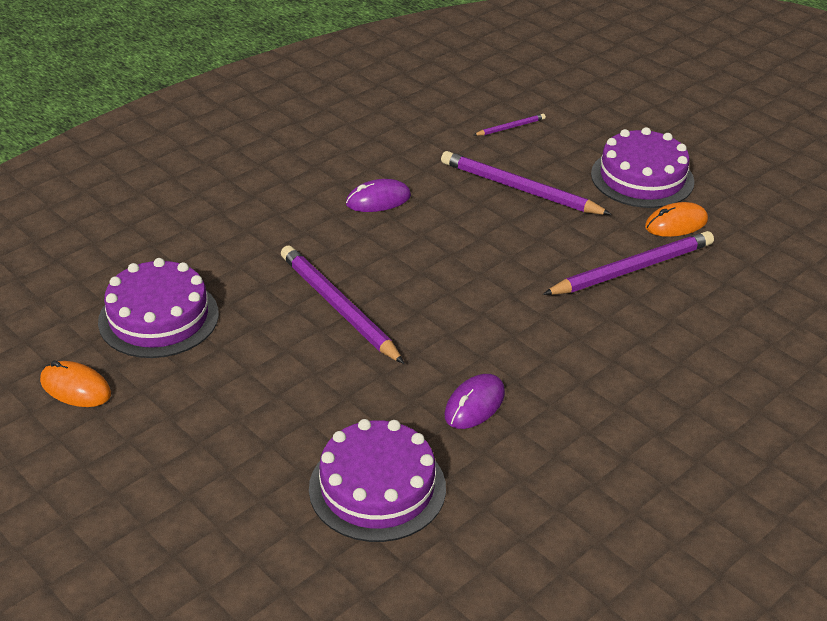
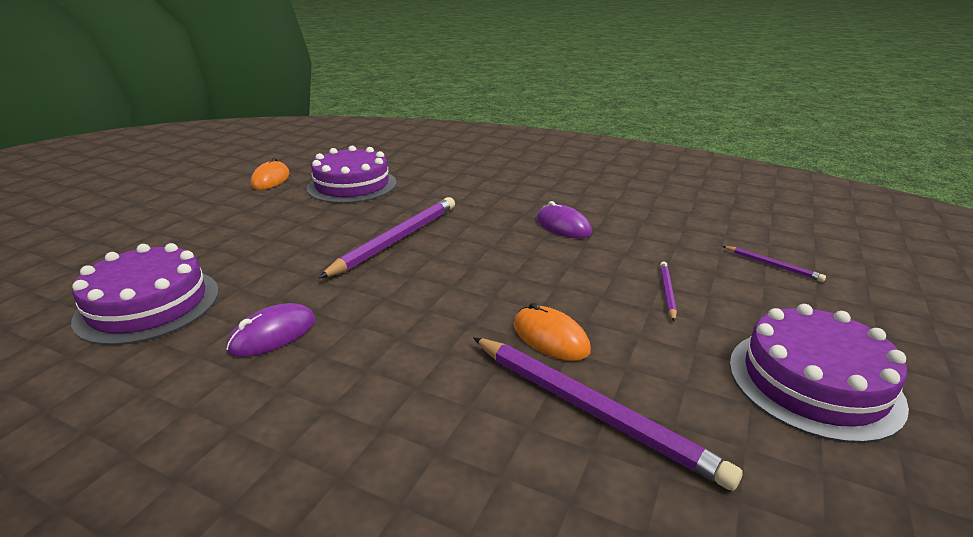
camera: 70 degrees right, 10 degrees down
(474, 404) = (273, 334): purple mouse -> purple mouse turned 60 degrees counterclockwise
(520, 189) = (667, 292): purple pencil -> purple pencil, size x0.47
(676, 223) = (744, 438): orange mouse -> orange mouse (550, 337)

